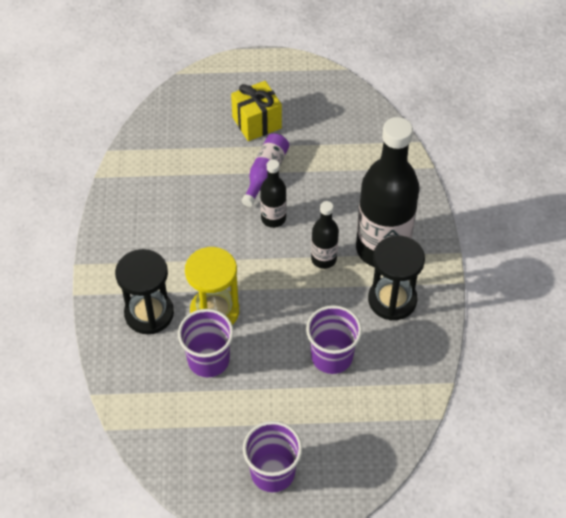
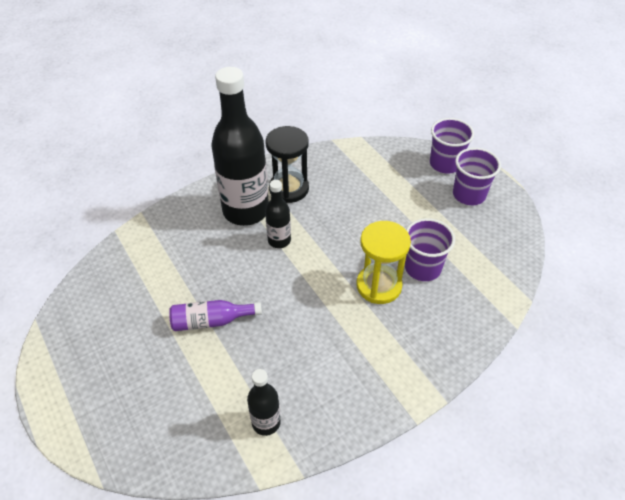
camera: 120 degrees left, 5 degrees down
(149, 313) = (417, 329): black hourglass -> none
(257, 122) = (147, 360): yellow gift -> none
(273, 218) = (259, 291): black bottle -> black bottle (266, 422)
(332, 356) = (360, 201): purple cup -> purple cup (445, 164)

